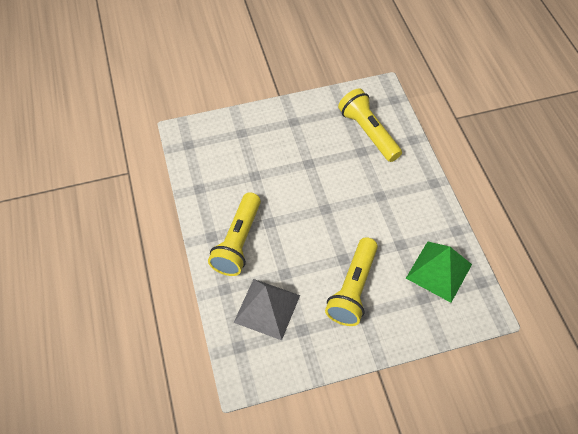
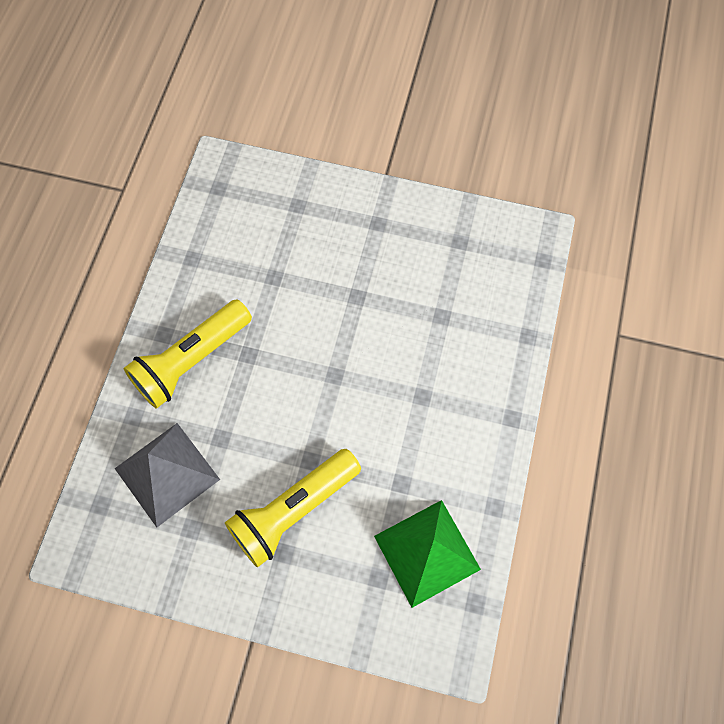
camera: 30 degrees right, 10 degrees up
(368, 132) = (470, 293): yellow flashlight -> none

